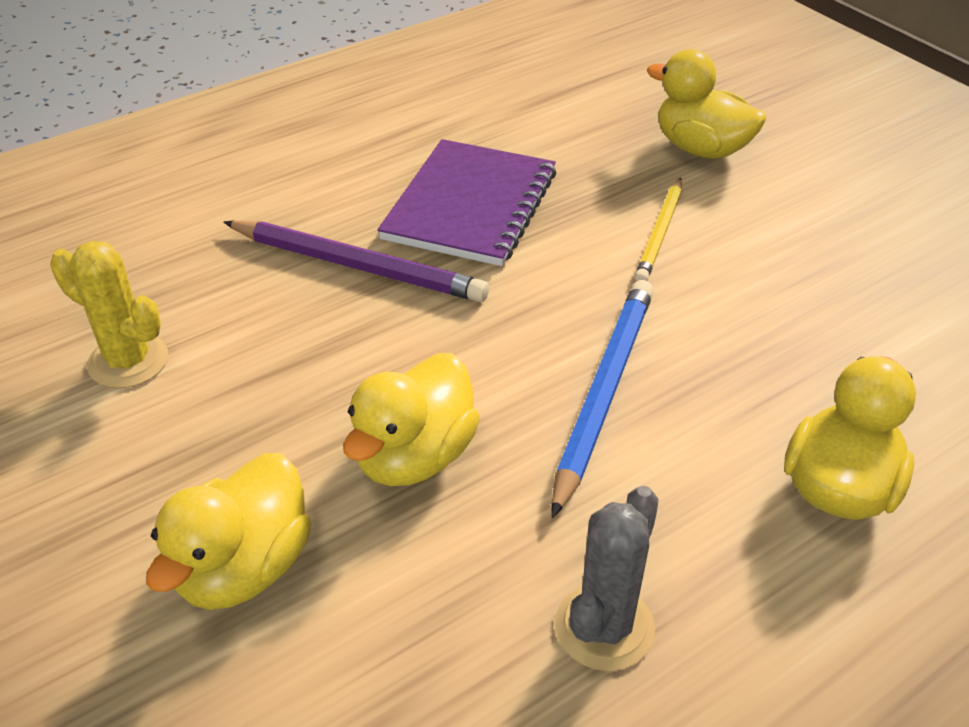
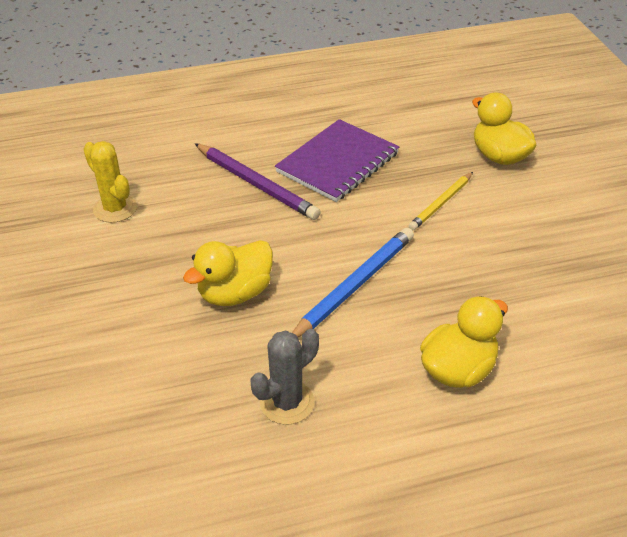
camera: 20 degrees right, 0 degrees up
(244, 567) = (125, 325): yellow duck -> none

